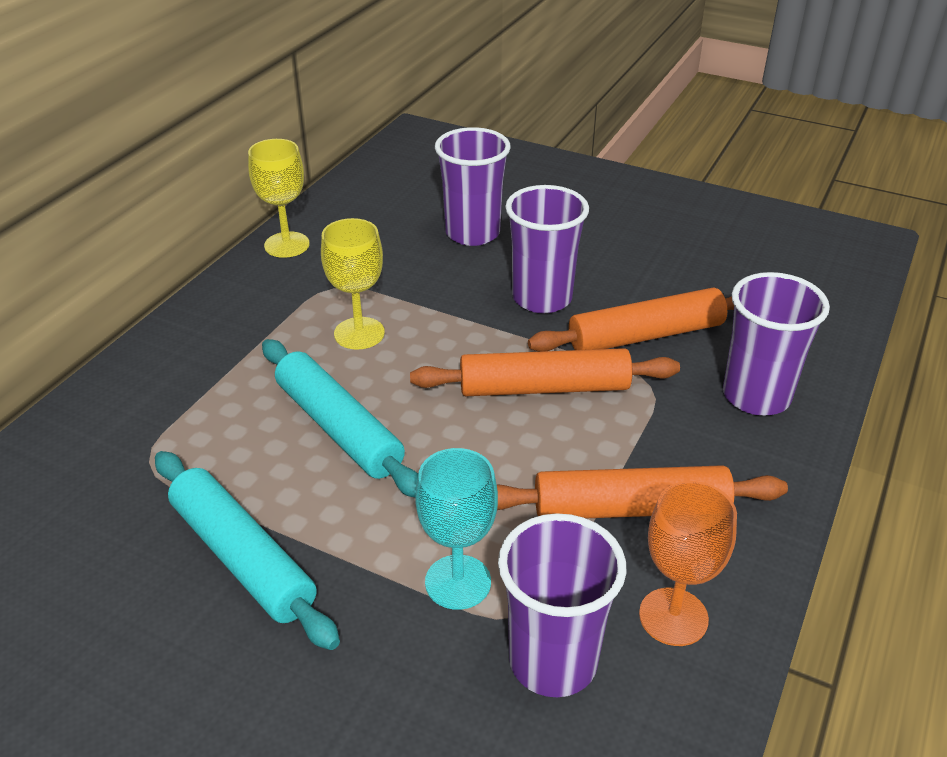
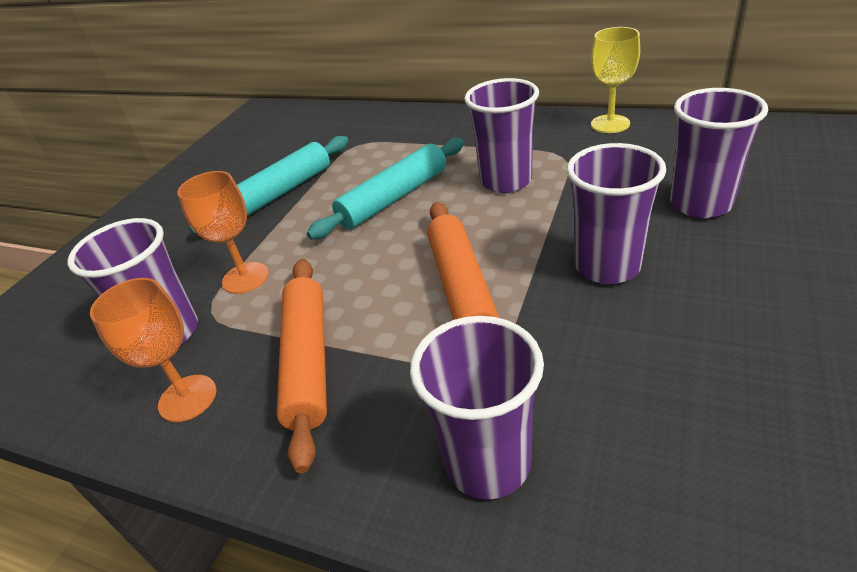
camera: 90 degrees right, 0 degrees up
(359, 333) = (506, 181): yellow goblet -> purple cup
(458, 582) = (245, 278): turquoise goblet -> orange goblet
(646, 335) = (573, 352): orange rolling pin -> none

